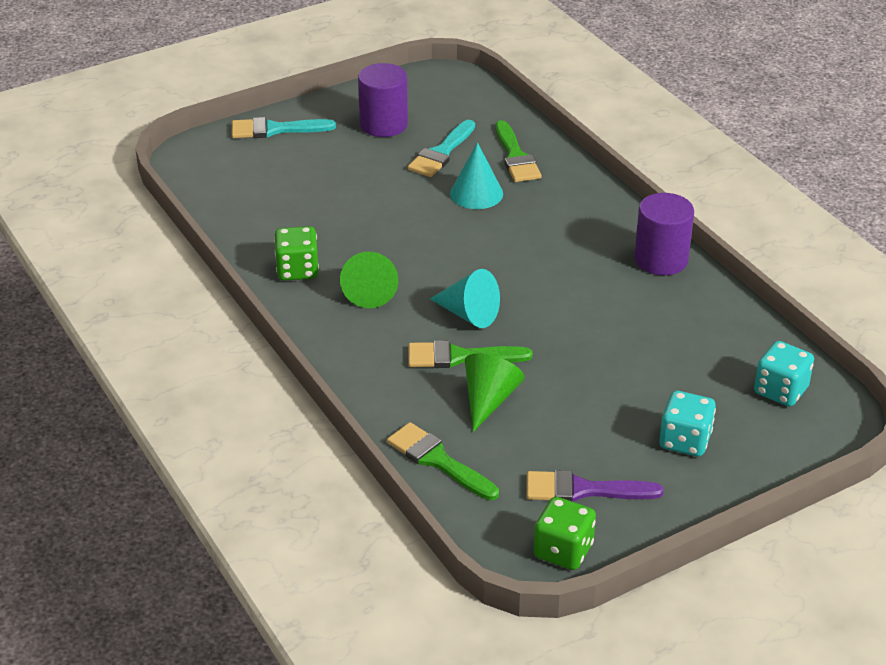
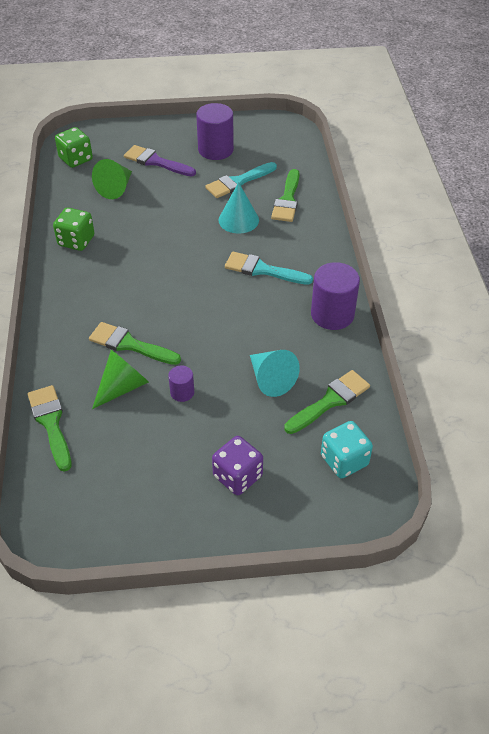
camera: 25 degrees right, 10 degrees up
(275, 129) = (143, 134): turquoise brush -> turquoise brush (262, 270)
(370, 291) = (110, 272): green cone -> green cone (116, 188)
(468, 314) = (161, 312): turquoise cone -> turquoise cone (270, 379)
(560, 384) = (182, 392): none -> purple cylinder
(563, 551) = (78, 536): green dice -> green dice (76, 159)
(583, 490) = (131, 489): purple brush -> purple brush (156, 162)
(685, 441) = (237, 476): turquoise dice -> purple dice
(724, 342) = (330, 401): none -> green brush

